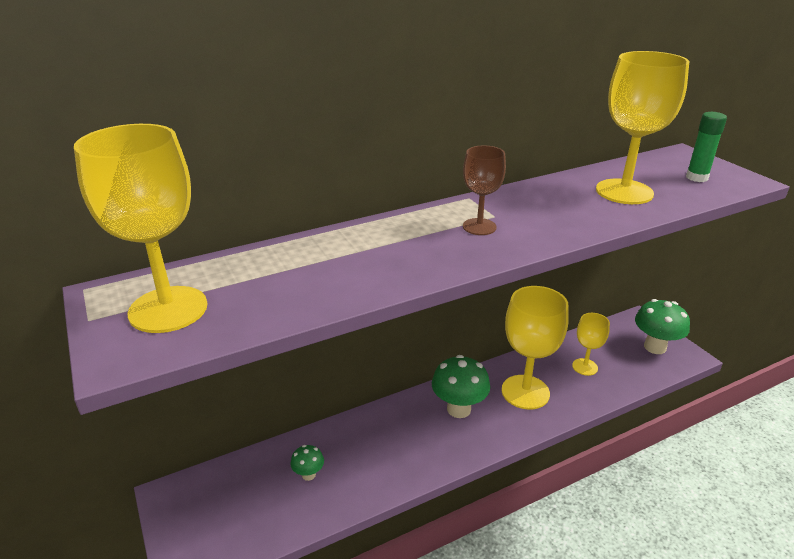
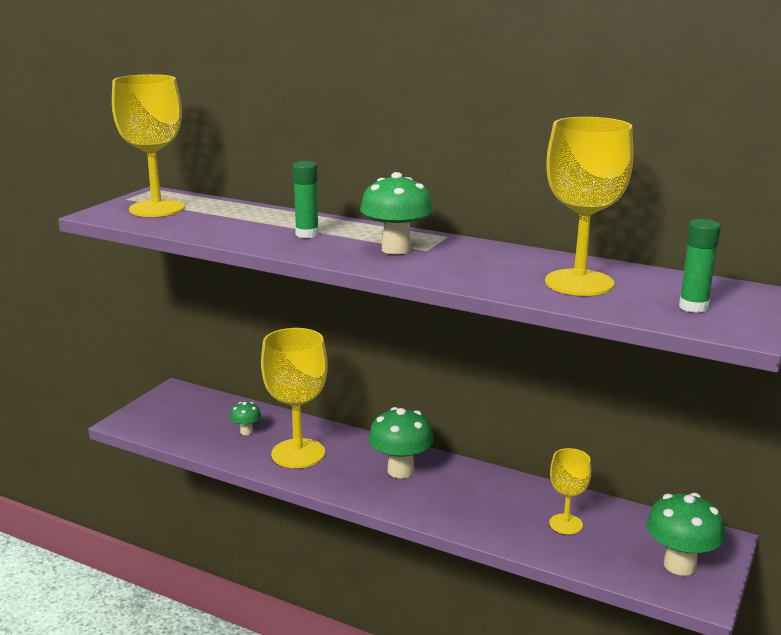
camera: 55 degrees right, 10 degrees down
(387, 251) = (307, 234): none -> green glue stick
(479, 227) = (396, 249): brown goblet -> green mushroom
(525, 392) = (472, 499): yellow goblet -> yellow goblet (298, 453)

